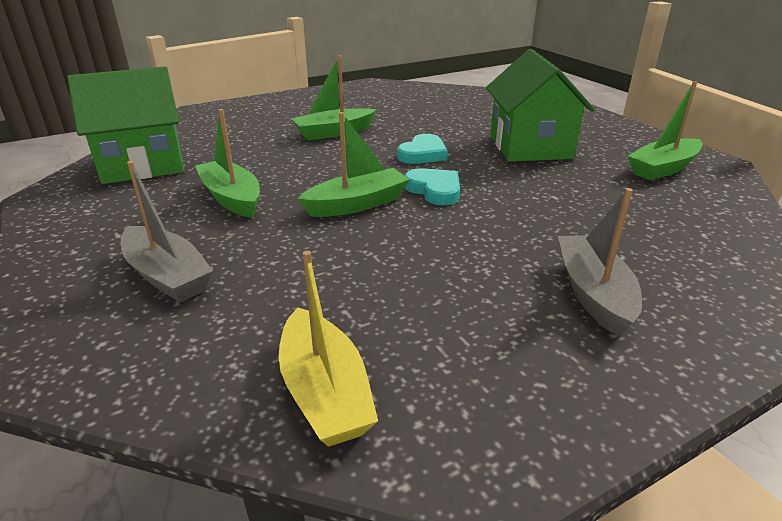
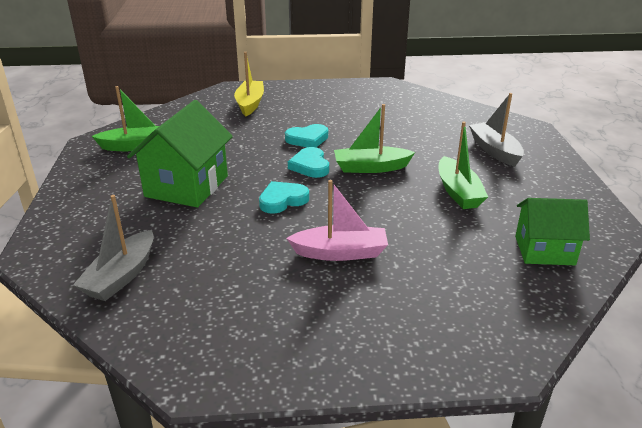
camera: 155 degrees left, 0 degrees up
(143, 164) = (544, 250): green house -> green house, size x0.66
(325, 392) = (427, 104): yellow boat -> yellow boat (250, 104)
(334, 132) = (340, 252): green boat -> pink boat
(483, 225) = (307, 139): none -> turquoise heart
(593, 293) = (297, 106): grey boat -> grey boat (121, 276)

